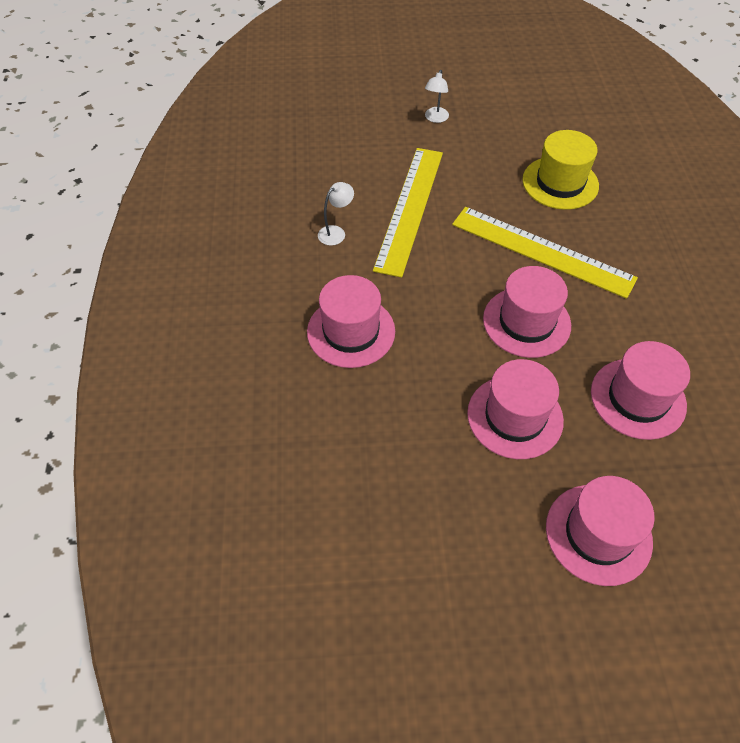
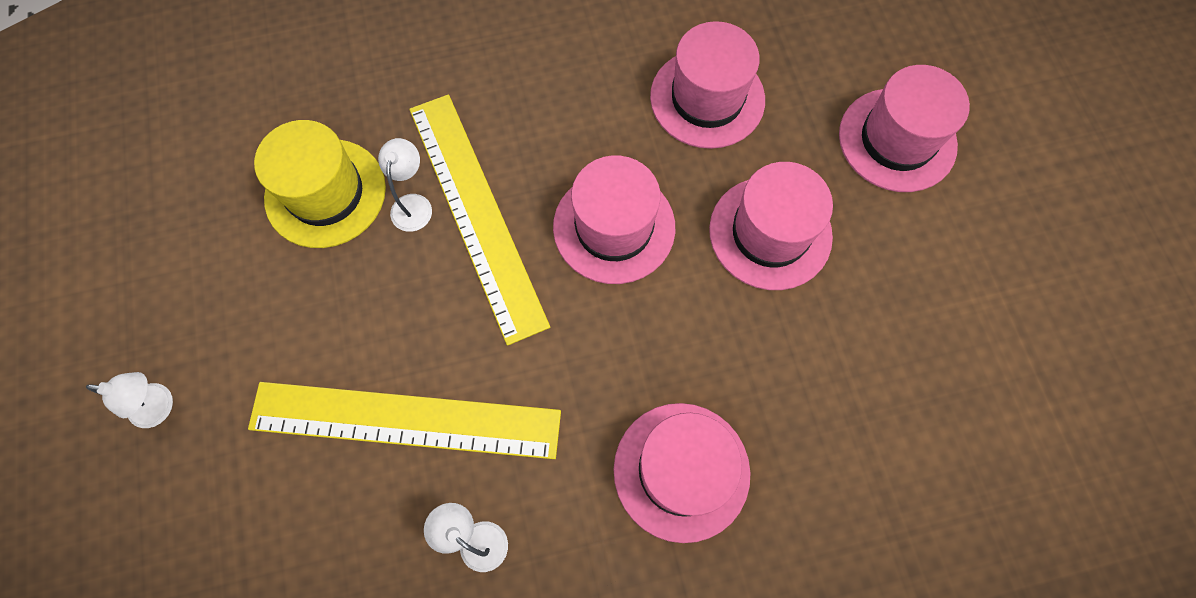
camera: 100 degrees left, 15 degrees up
(542, 251) = (476, 213): yellow ruler -> yellow ruler turned 45 degrees counterclockwise
(550, 221) = (413, 204): none -> white lamp

